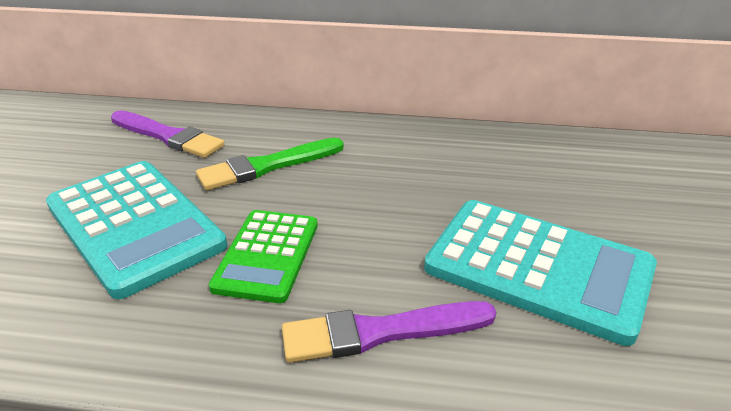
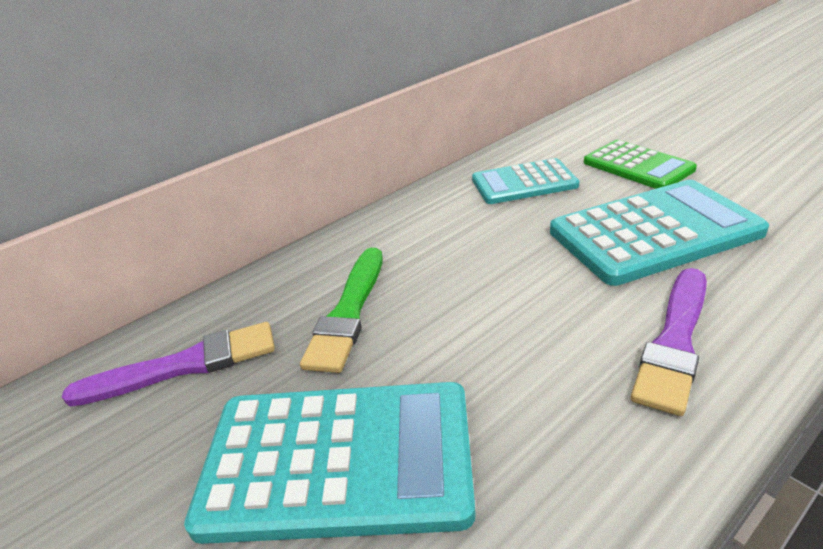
camera: 45 degrees left, 0 degrees up
(267, 255) = (503, 370): green calculator -> green calculator (637, 166)
(526, 168) = (524, 183): none -> turquoise calculator

